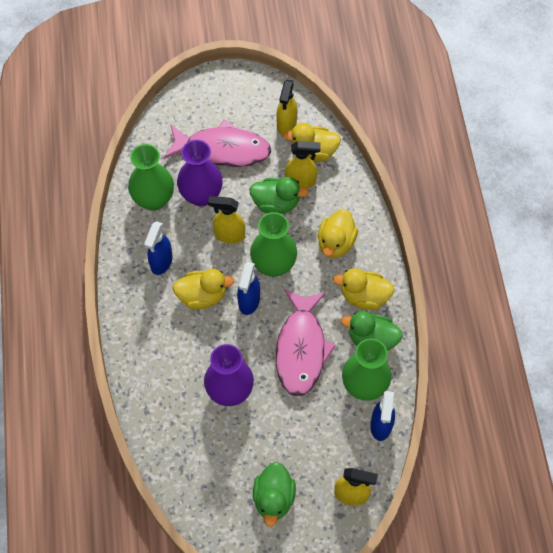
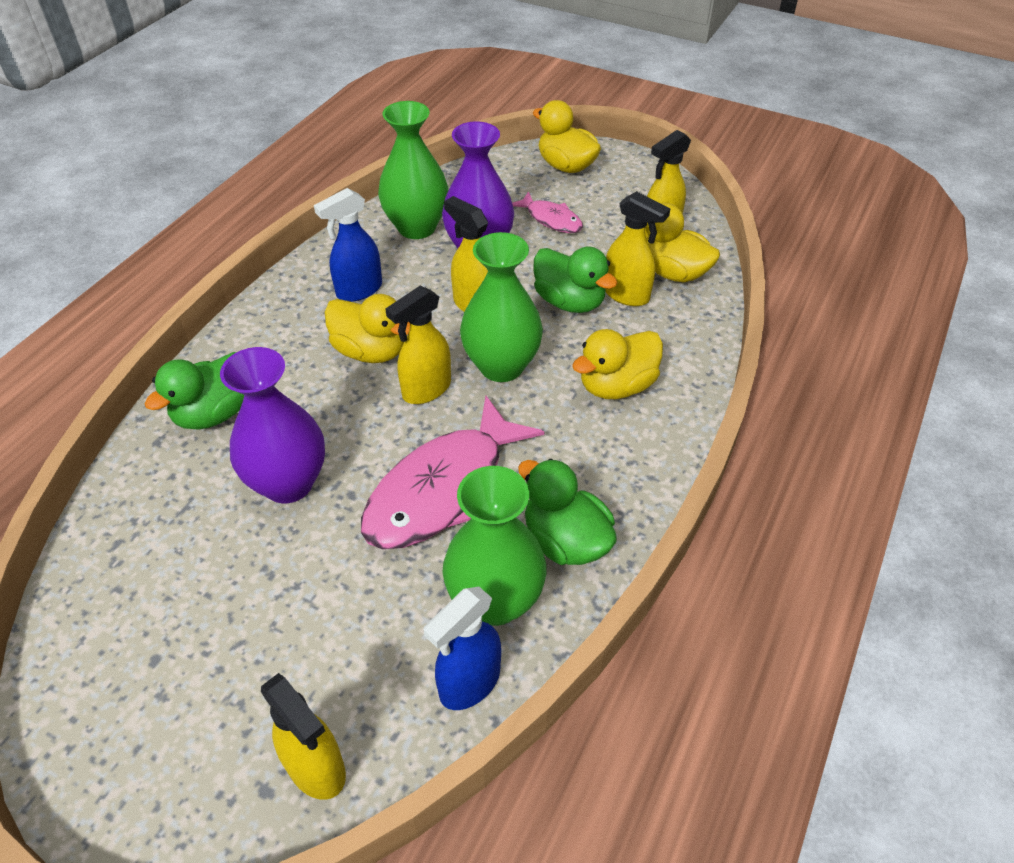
camera: 35 degrees right, 15 degrees down
(223, 150) = (551, 219): pink fish -> pink fish, size x0.51
(249, 301) = (426, 390): blue spray bottle -> yellow spray bottle
(274, 498) = (192, 680): green duck -> green duck (214, 413)
(364, 297) = (603, 475): yellow duck -> yellow duck (566, 166)

